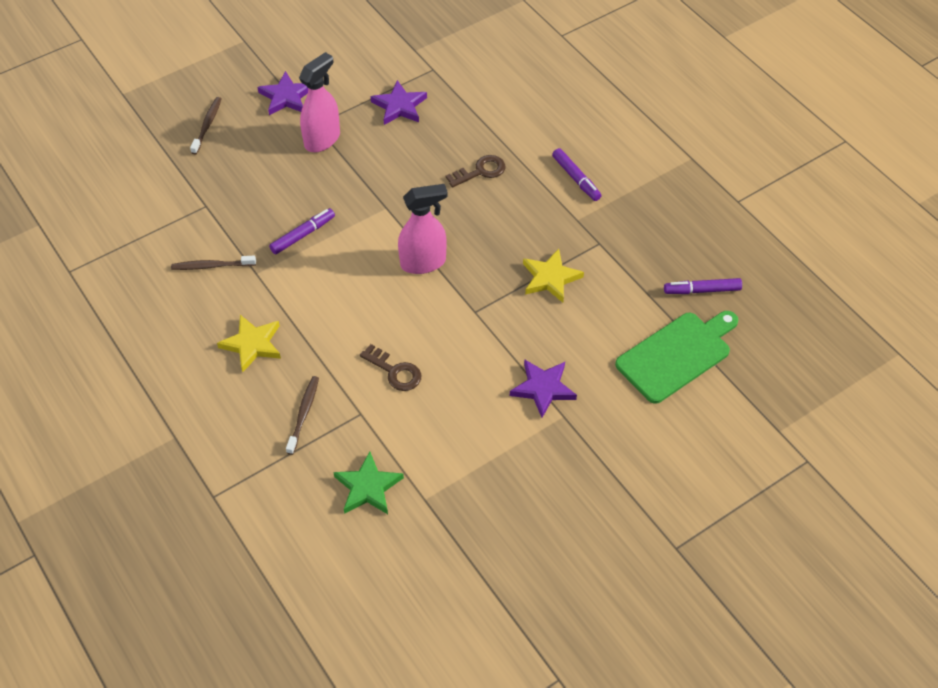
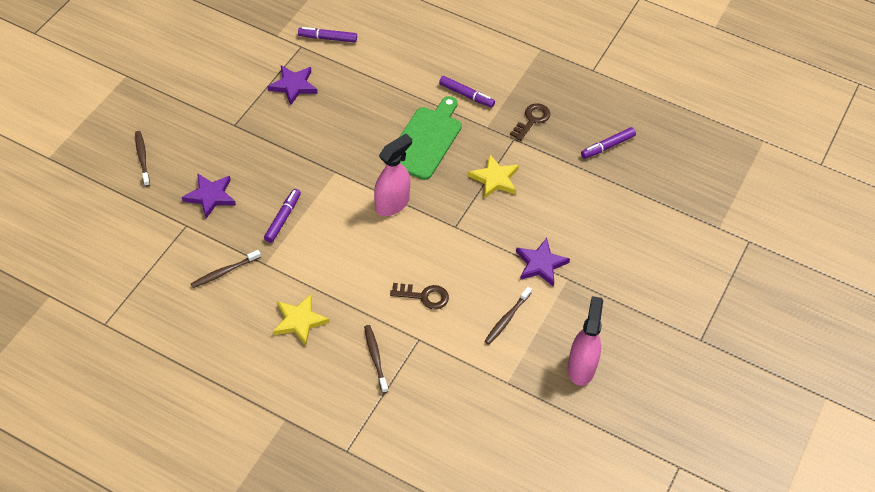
camera: 30 degrees left, 0 degrees up
(286, 97) = (194, 111): purple star -> purple star (210, 196)
(322, 139) = (248, 135): pink spray bottle -> pink spray bottle (581, 367)
(368, 487) = (460, 391): green star -> none
(465, 70) = (328, 38): none -> purple marker
(468, 432) = (507, 319): none -> brown toothbrush
(480, 171) = (391, 116): brown key -> brown key (532, 120)
(677, 355) = (619, 201): green cutting board -> green cutting board (426, 140)

